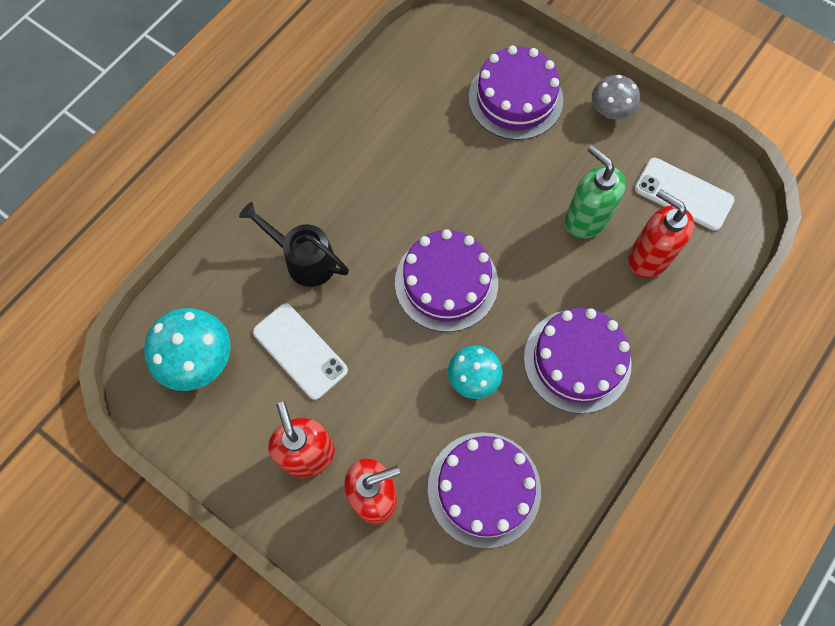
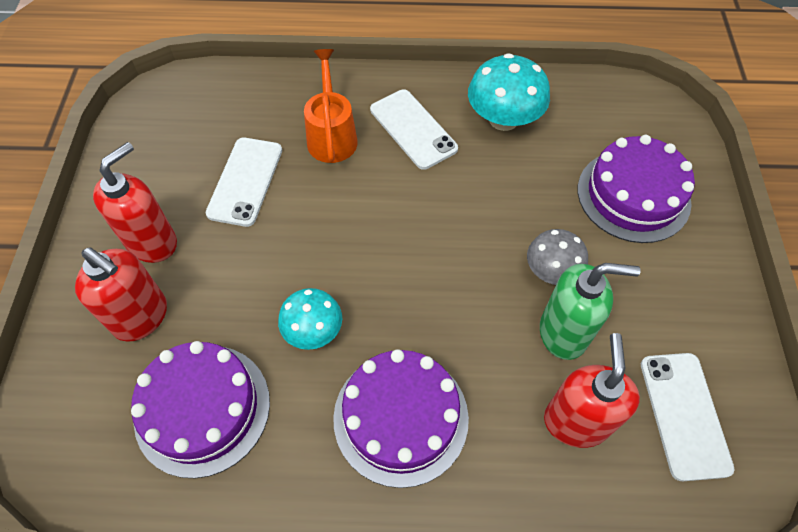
camera: 55 degrees right, 10 degrees down
(197, 359) = (191, 120): turquoise mushroom -> turquoise mushroom (503, 119)
(304, 259) = (332, 135): black watering can -> orange watering can
(345, 197) = (413, 129): none -> white phone
(446, 282) = (394, 250): purple cake -> none
(585, 220) = (564, 332): green soap dispenser -> green soap dispenser turned 75 degrees clockwise
(610, 110) = (707, 284): grey mushroom -> grey mushroom (551, 271)

